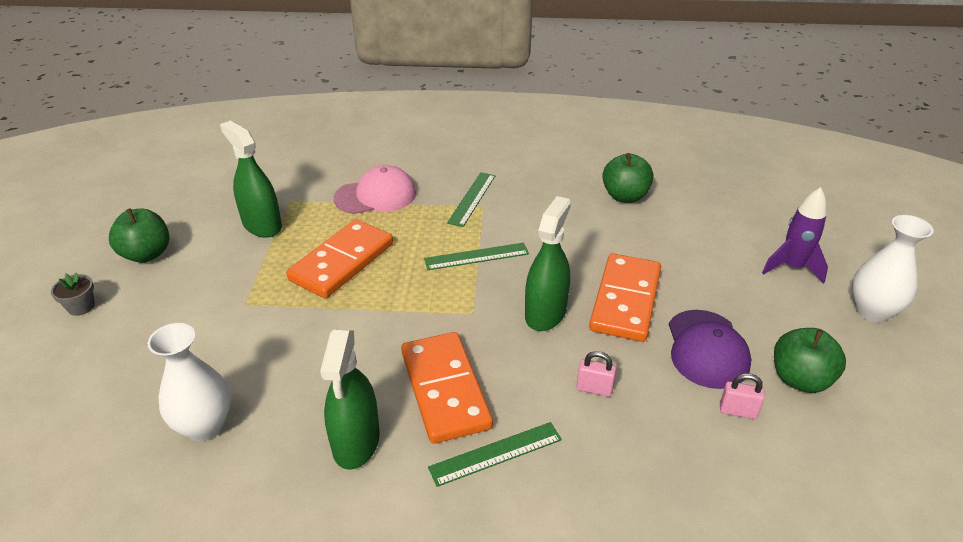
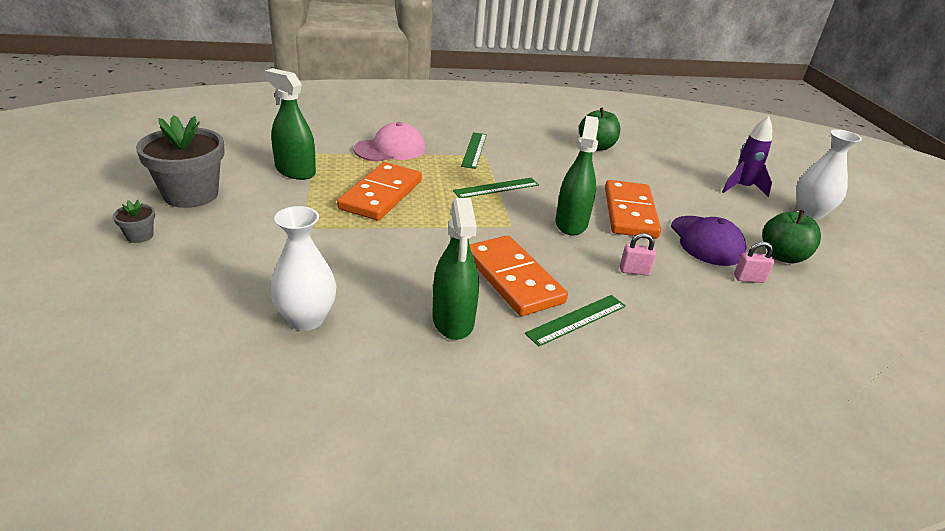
camera: 15 degrees left, 5 degrees down
(147, 254) = (191, 194): green apple -> grey flower pot

